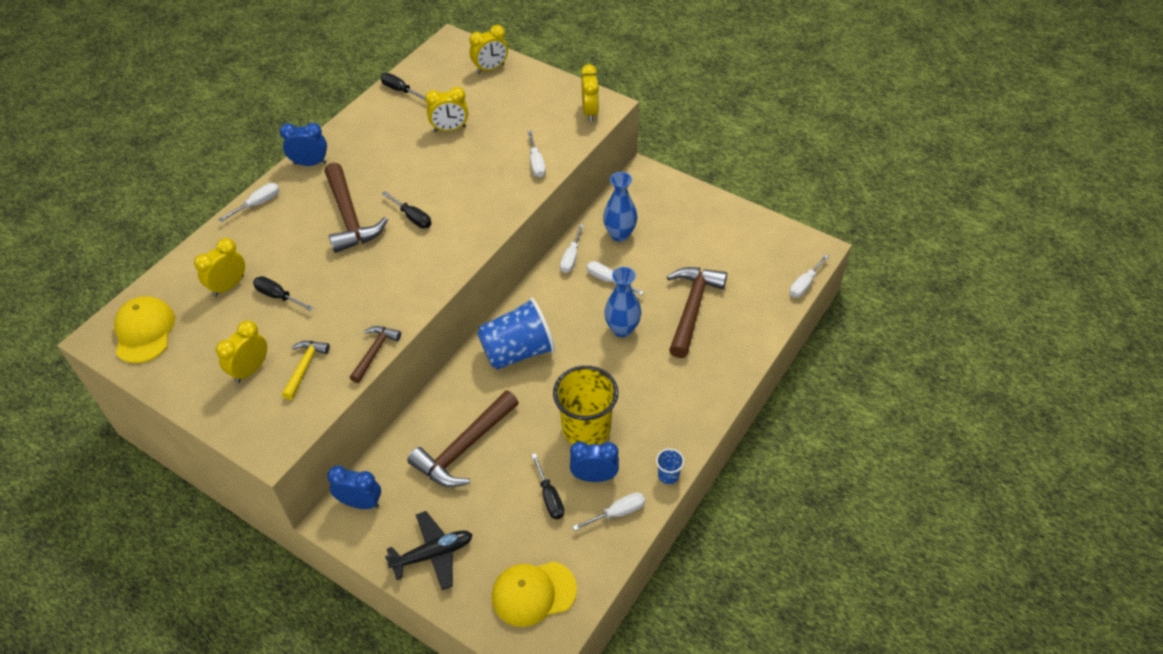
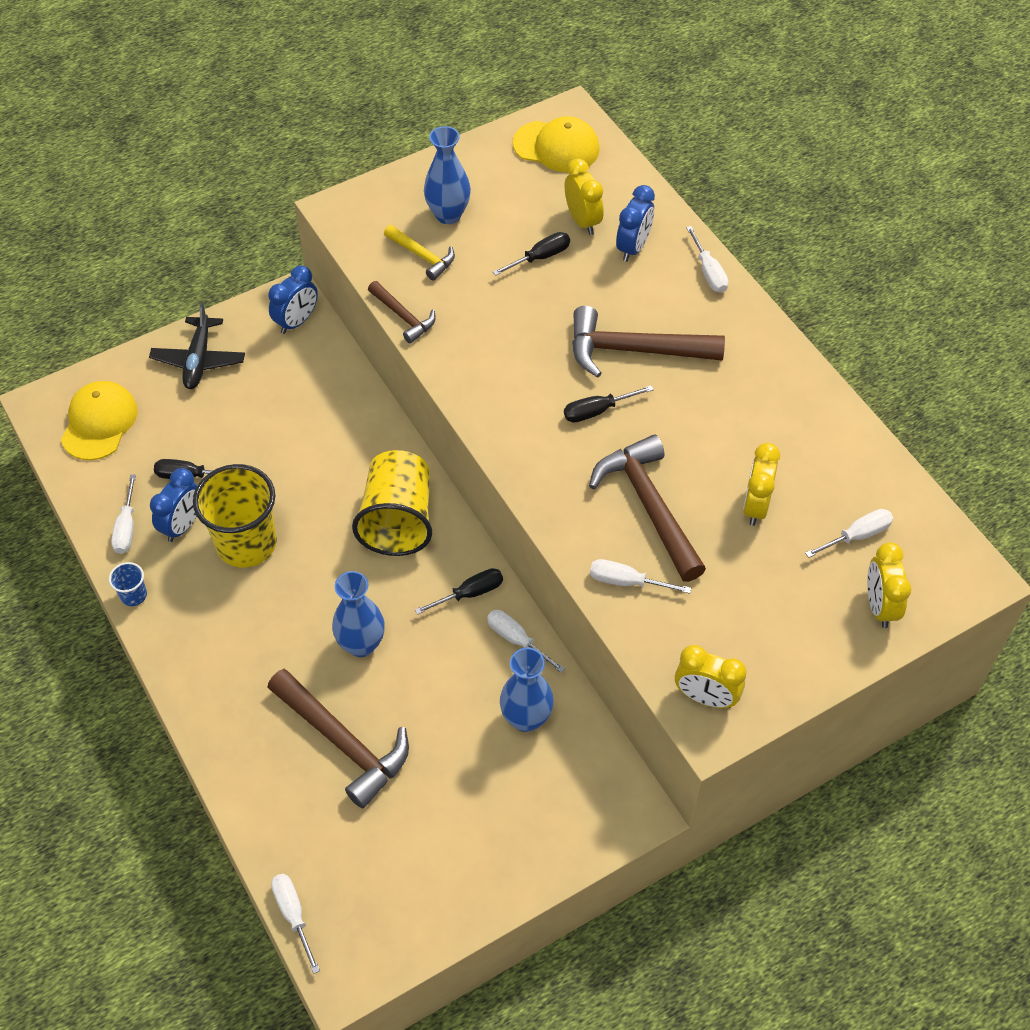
camera: 115 degrees right, 5 degrees up
(250, 370) = (448, 215): yellow clock -> blue vase
(310, 163) = (760, 337): blue clock -> blue clock (633, 247)
(400, 90) = (875, 476): black screwdriver -> black screwdriver (469, 593)
(464, 447) = (301, 424): brown hammer -> brown hammer (649, 506)
(517, 351) = (398, 520): blue cup -> yellow cup
(608, 280) = (451, 666): white screwdriver -> white screwdriver (857, 536)

